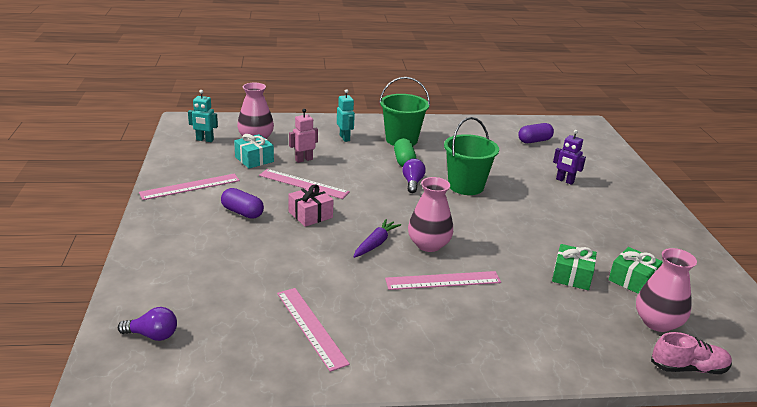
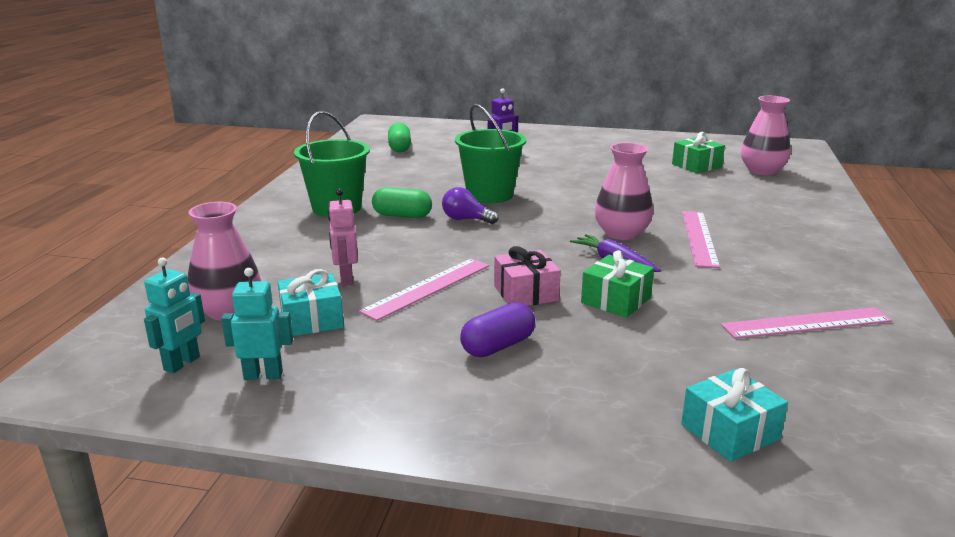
camera: 70 degrees left, 5 degrees down
(152, 335) = (860, 454): purple light bulb -> none
(169, 289) = (730, 432): none -> turquoise gift
(190, 187) = (377, 392): pink ruler -> none
(345, 138) = (296, 241): turquoise robot -> turquoise robot (263, 375)
(534, 141) = (399, 148): purple capsule -> green capsule
(572, 276) = (690, 184): green gift -> green gift (616, 300)
(688, 368) = (824, 174): pink shoe -> none

